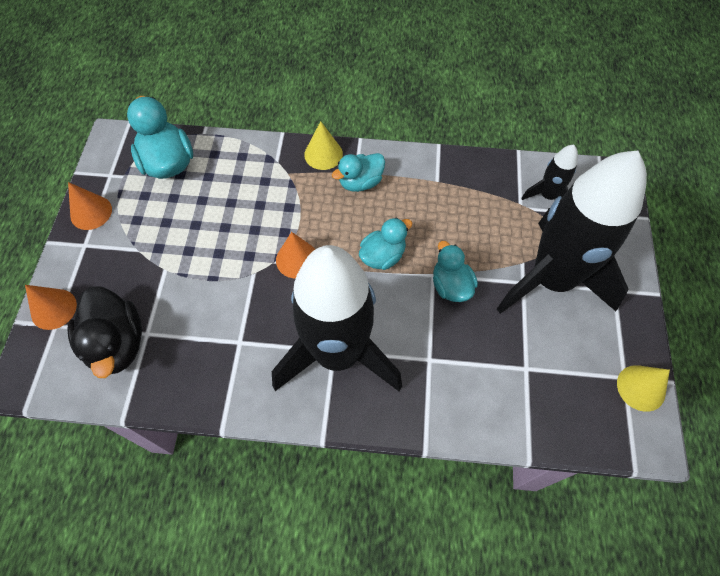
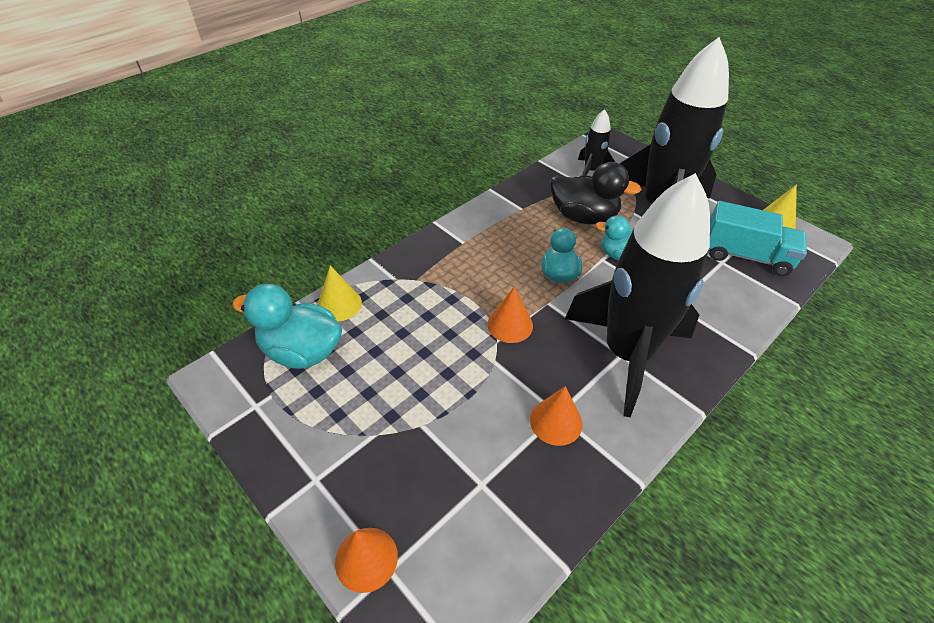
camera: 50 degrees left, 15 degrees down
(91, 212) = (281, 449): orange cone -> orange cone (556, 421)
(117, 344) = (470, 518): black duck -> black duck (583, 217)
(323, 154) = (423, 249): yellow cone -> yellow cone (339, 304)
(360, 182) = (476, 245): turquoise duck -> none
(556, 384) = (745, 256): none -> turquoise truck

